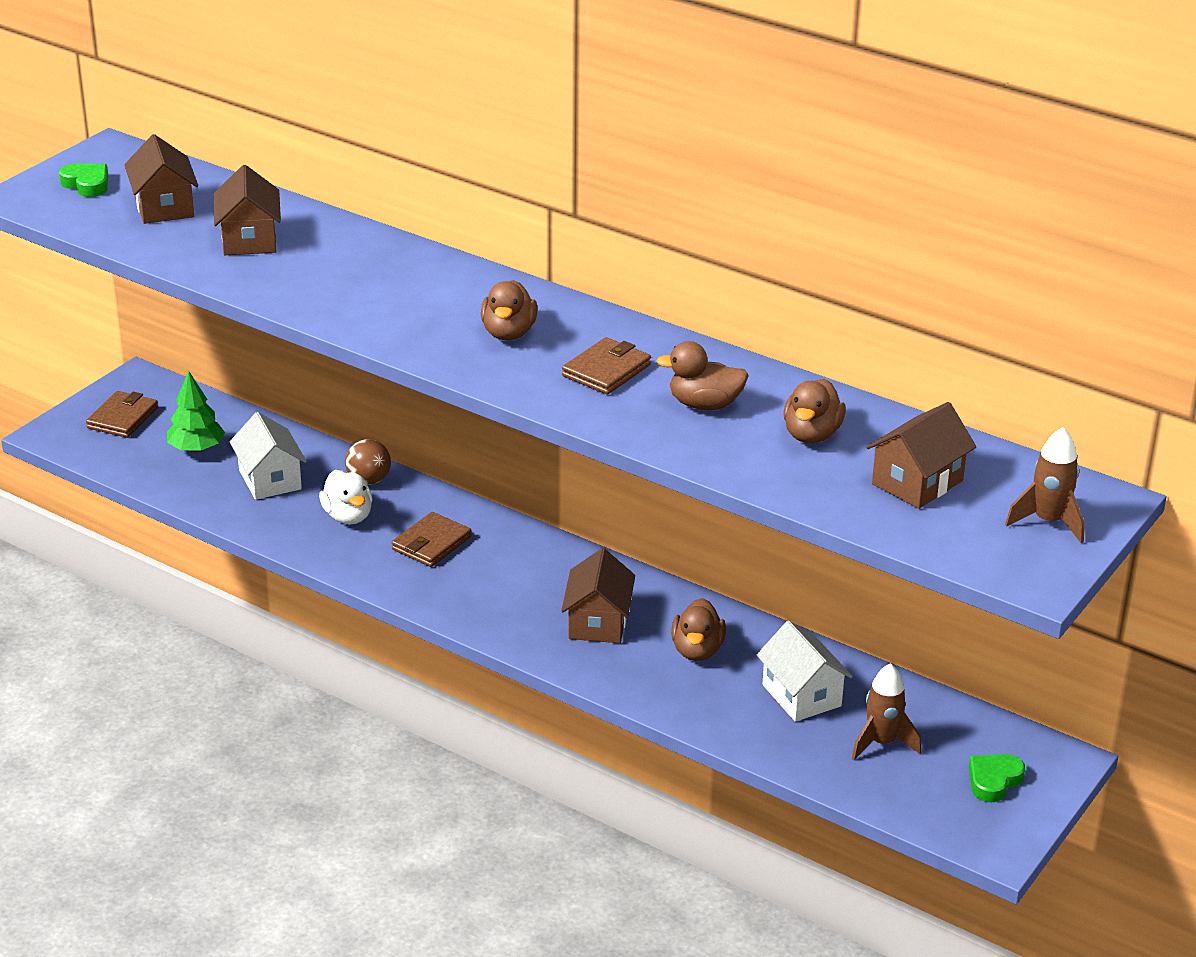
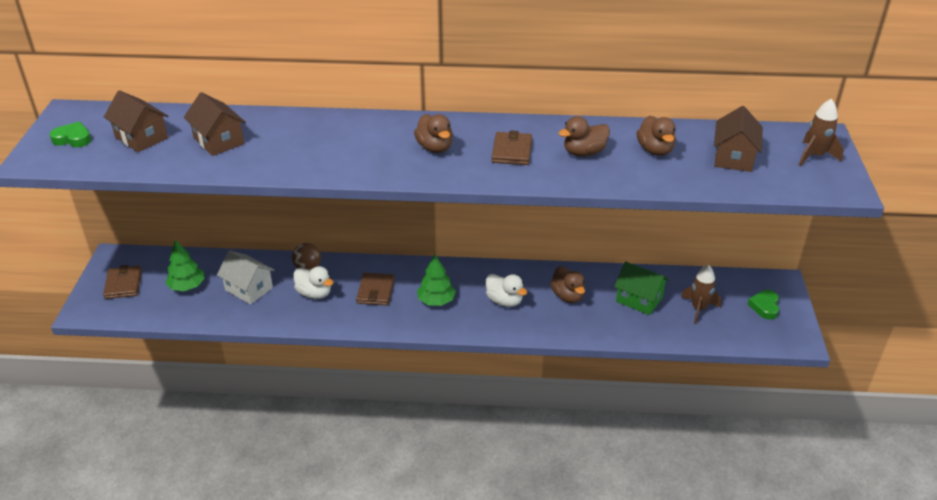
camera: 30 degrees left, 5 degrees up
(502, 586) = (436, 301): none -> green tree
(598, 622) = (504, 301): brown house -> white duck
(801, 695) = (639, 299): white house -> green house

